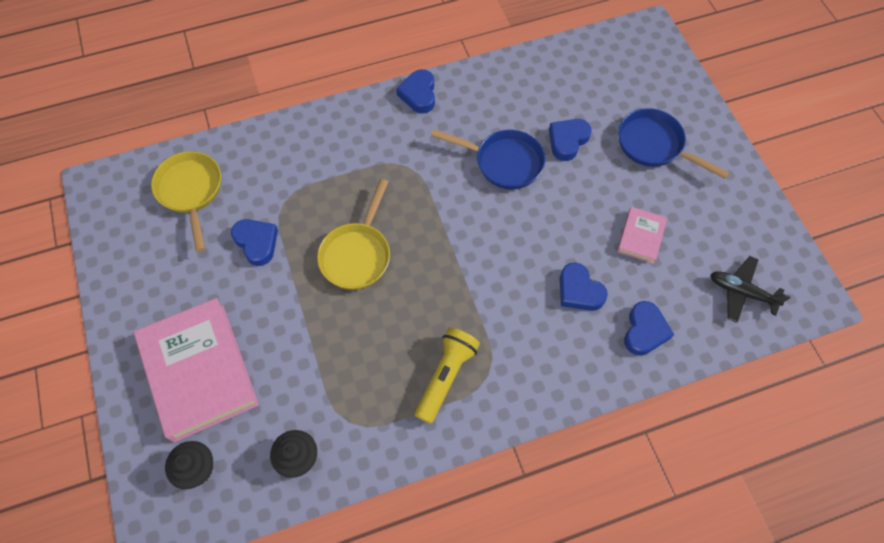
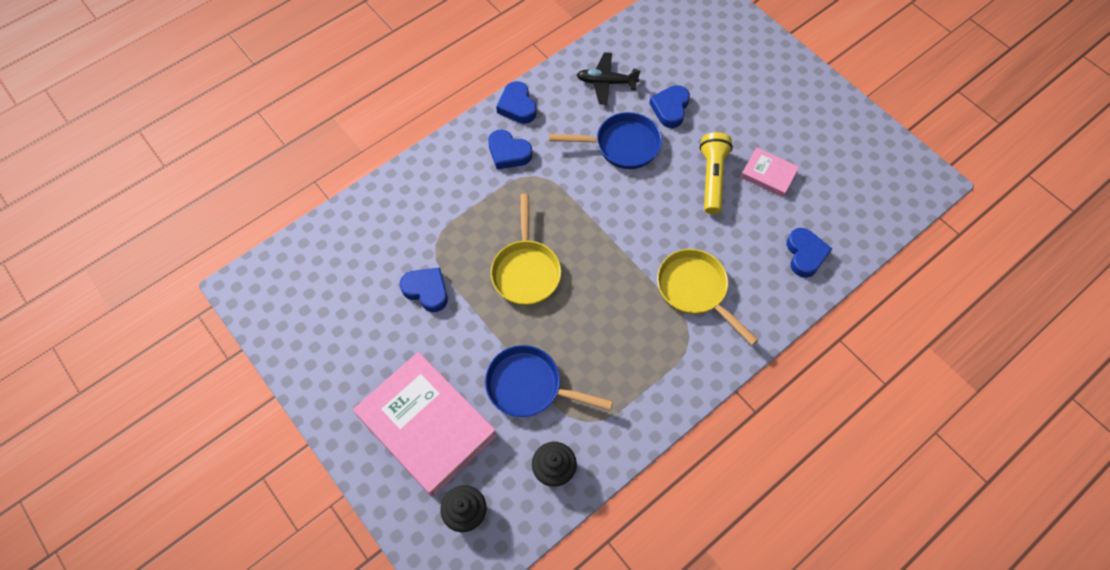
camera: 20 degrees left, 0 degrees up
(191, 192) = (340, 264): yellow pan -> yellow pan (695, 290)
(446, 377) = (653, 352): yellow flashlight -> yellow flashlight (712, 178)
(579, 291) = (736, 238): blue heart -> blue heart (508, 153)
(640, 237) = (768, 174): pink book -> pink book turned 60 degrees counterclockwise
(654, 145) = (747, 90): blue pan -> blue pan (529, 386)
(741, 292) = (870, 195): black plane -> black plane (606, 82)

